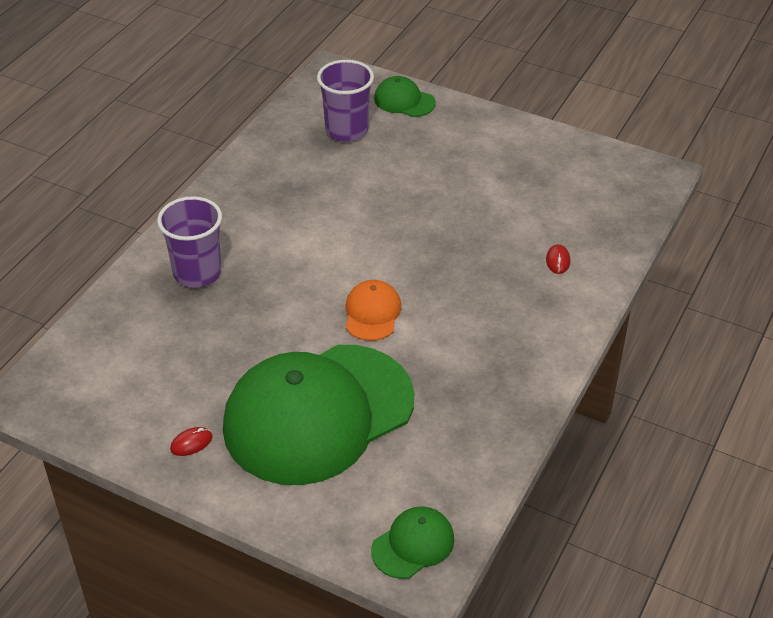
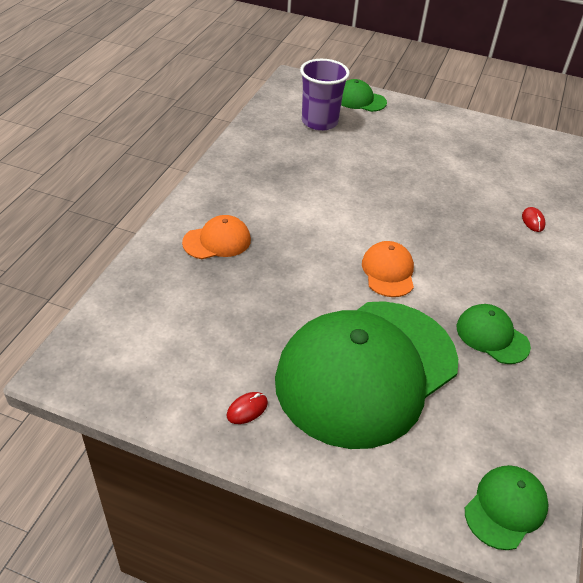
camera: 10 degrees left, 0 degrees up
(197, 273) = (217, 241): purple cup -> orange cap
(461, 386) = (492, 336): none -> green cap

